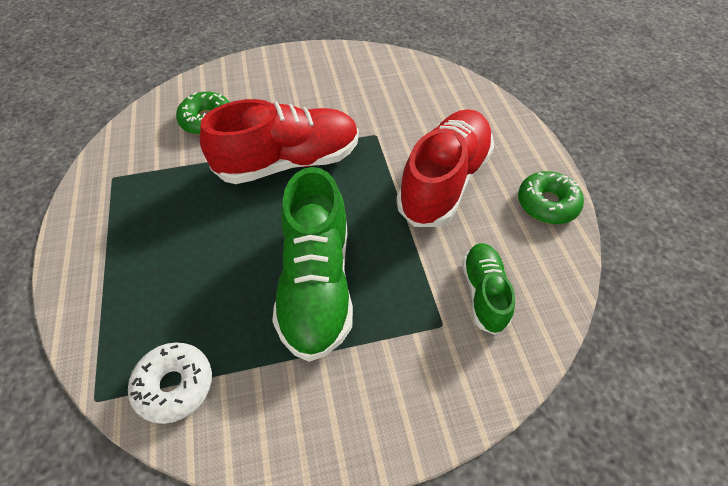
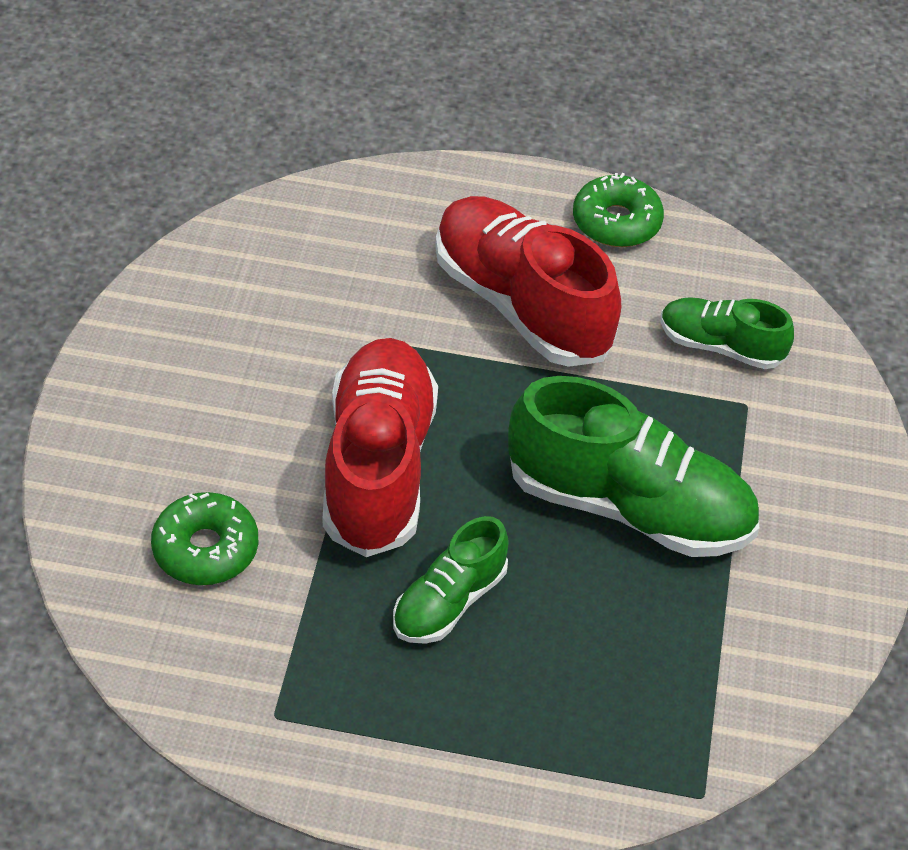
camera: 70 degrees left, 5 degrees down
(174, 385) = (717, 702): white donut -> none
(208, 221) = (449, 602): none -> green shoe

